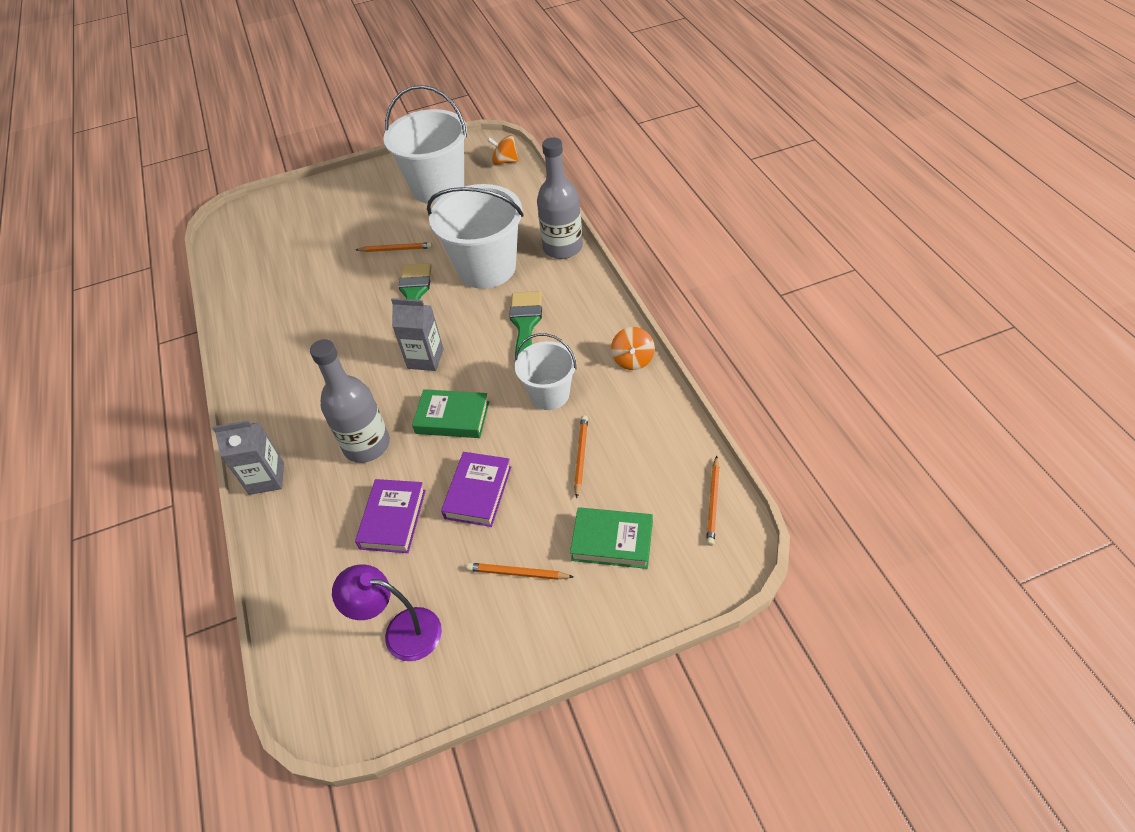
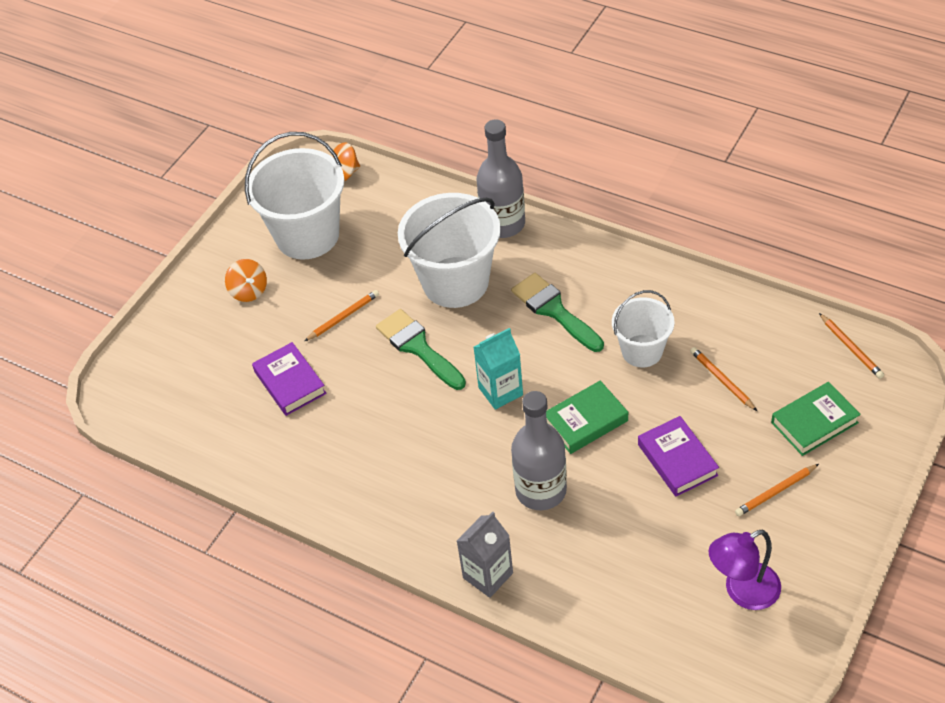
camera: 40 degrees left, 0 degrees up
(393, 519) = (636, 526): purple book -> purple book (290, 383)
(425, 358) = (500, 391): grey carton -> turquoise carton
(633, 360) = (675, 282): orange spinning top -> orange spinning top (249, 291)

